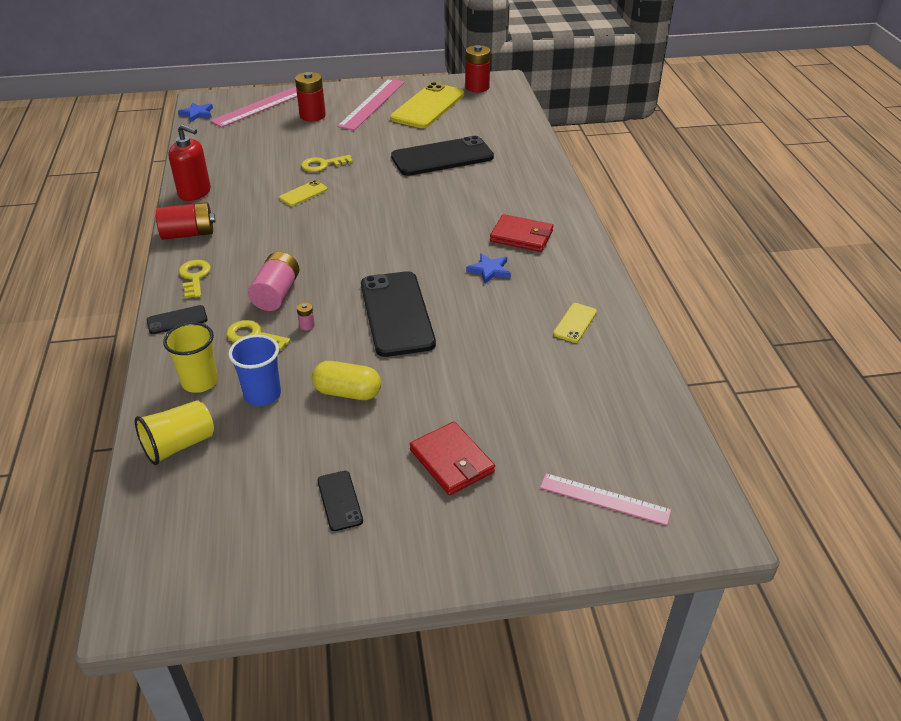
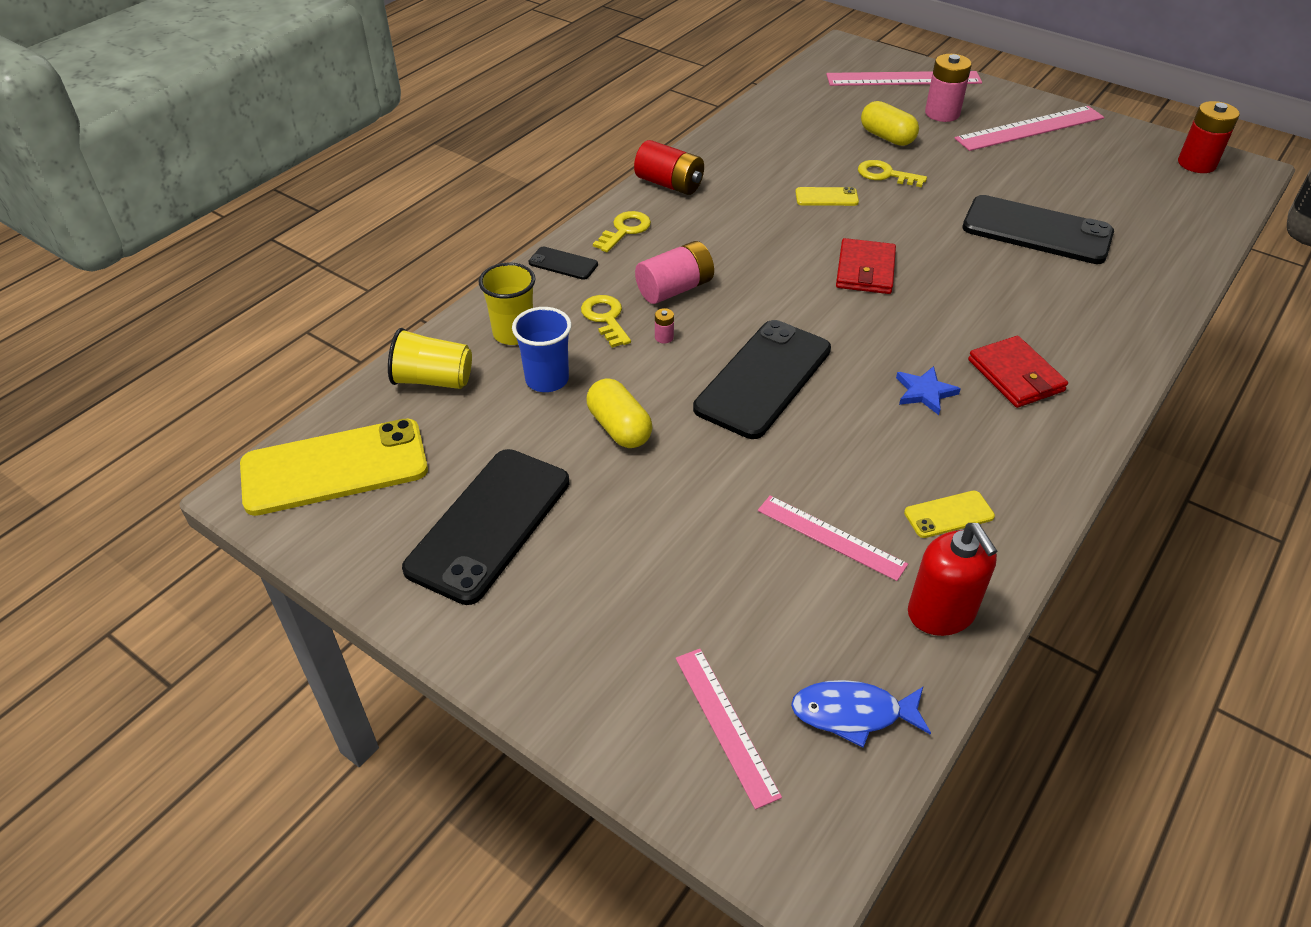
camera: 45 degrees right, 5 degrees up
(195, 192) = (723, 144): red soap dispenser -> red soap dispenser (941, 613)
(197, 113) = (823, 60): blue star -> none
(296, 143) = (887, 137): none -> yellow capsule
(312, 116) = (942, 113): red battery -> pink battery
(339, 501) = (489, 524): black phone -> black phone, size x2.19
(428, 106) = (1097, 161): yellow phone -> yellow phone (335, 467)
(452, 461) = (627, 564): red wallet -> red wallet (865, 270)
(536, 371) = (831, 537): none -> pink ruler
(650, 446) = (853, 713): none -> blue fish

